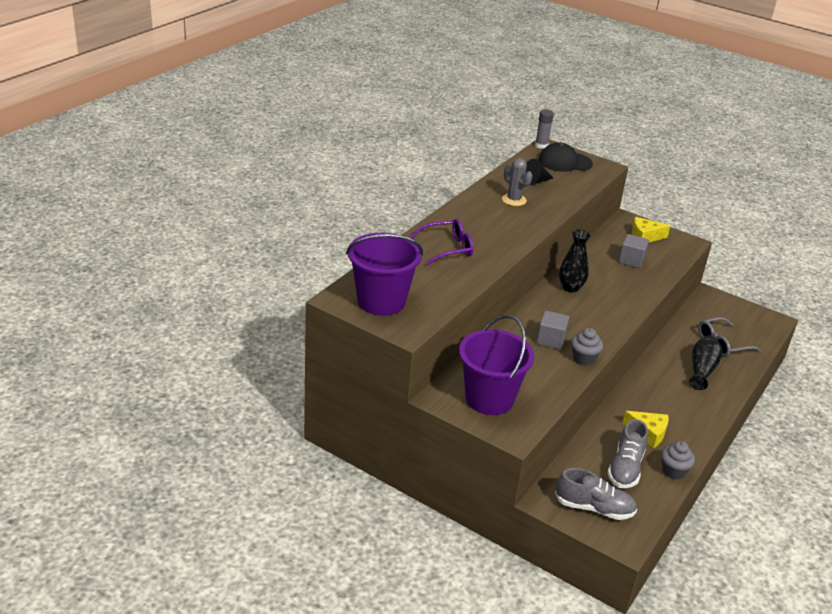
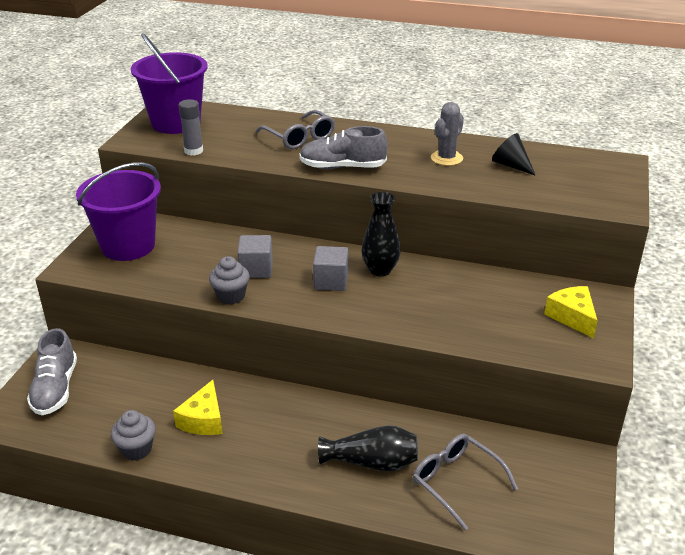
camera: 75 degrees right, 0 degrees up
(448, 248) = (300, 138): purple glasses -> grey glasses
(541, 145) = (618, 158): grey glue stick -> grey glue stick (193, 151)
(565, 162) = (592, 178): black cap -> none
(625, 468) = (130, 406): grey shoe -> grey shoe (342, 167)
(631, 260) = (492, 311): grey cube -> grey cube (331, 281)

